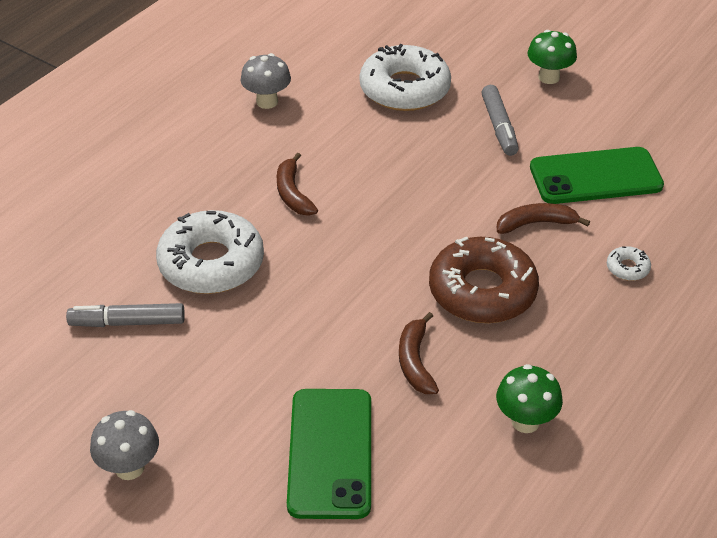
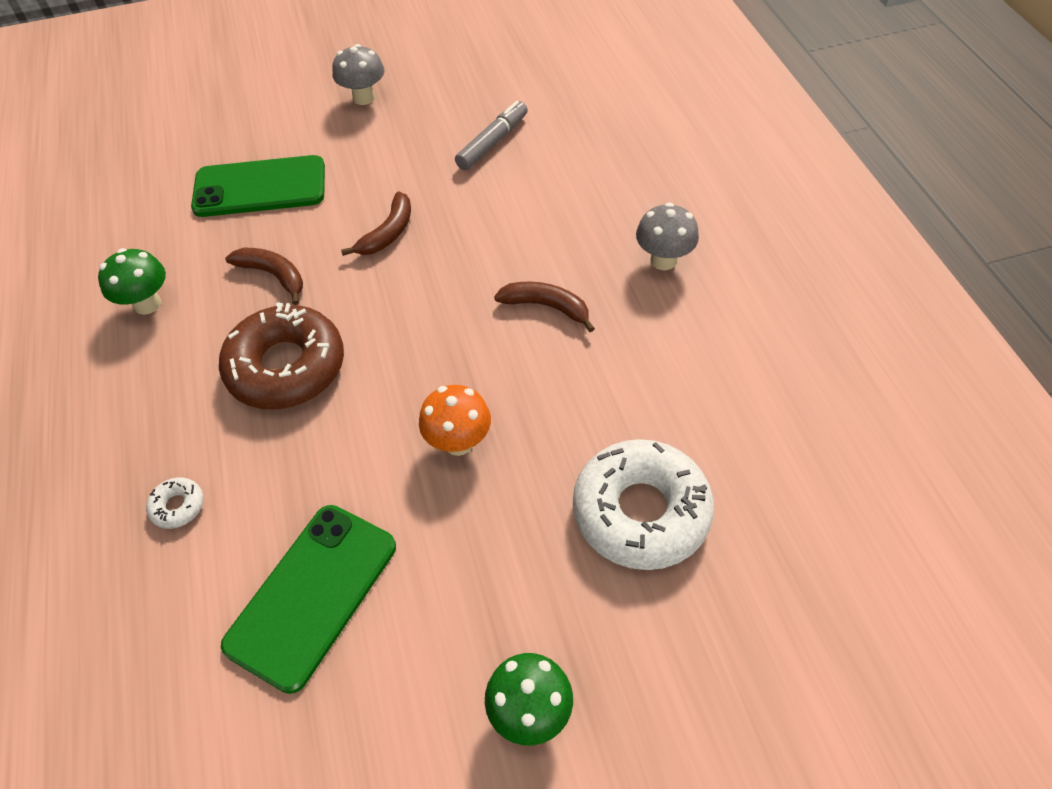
camera: 130 degrees right, 10 degrees up
(211, 263) = (509, 212): white donut -> none
(267, 102) = (718, 364): grey mushroom -> grey mushroom (663, 260)
(330, 453) = (260, 187): green phone -> green phone turned 45 degrees counterclockwise
(442, 176) = (458, 442): none -> orange mushroom
(499, 126) = (485, 562): grey marker -> none
(535, 223) = (312, 474): brown banana -> brown banana (388, 233)

